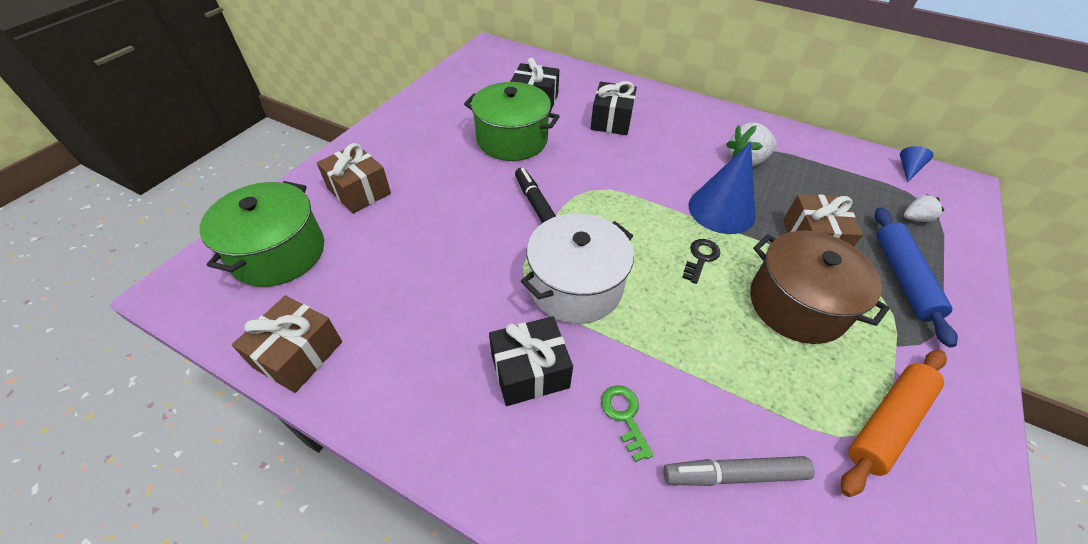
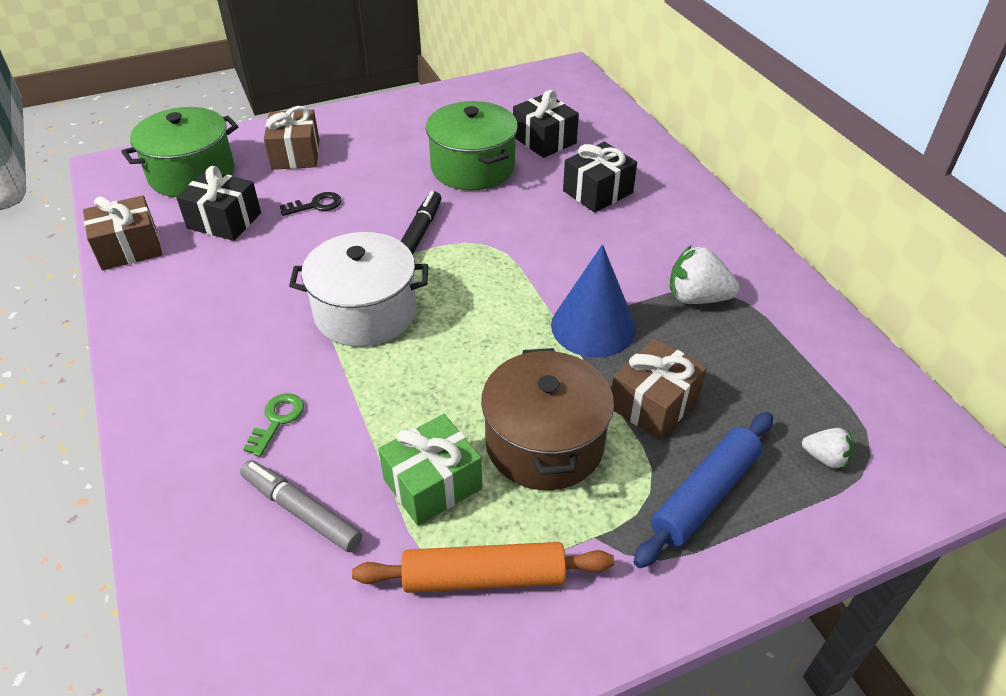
camera: 40 degrees right, 5 degrees down
(530, 371) = (252, 349): black gift -> black gift (224, 221)
(701, 258) = (507, 353): black key -> black key (316, 205)
(779, 382) = (432, 484): none -> green gift
(908, 169) = (911, 410): blue cone -> none

